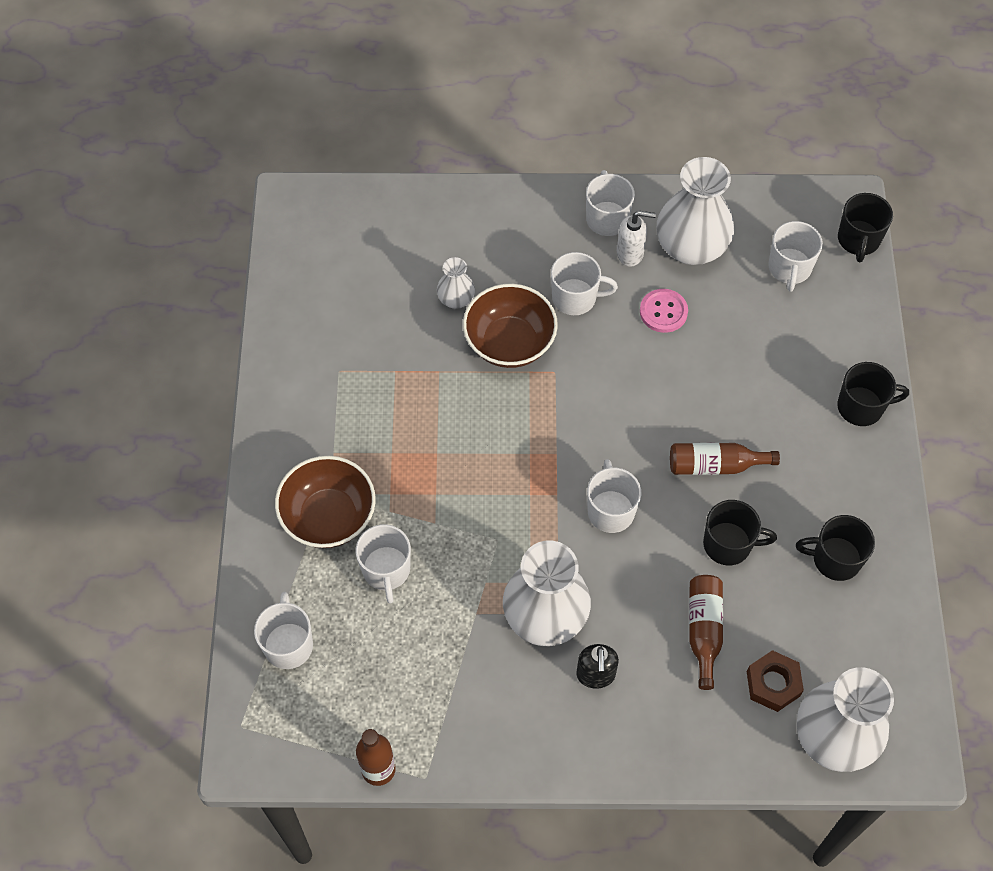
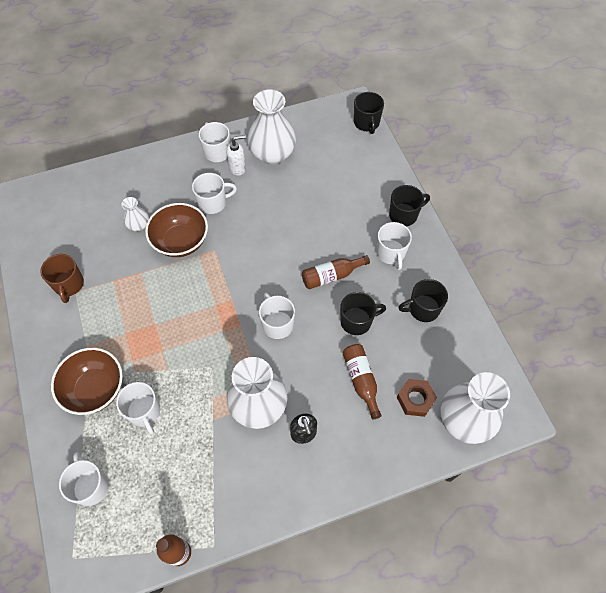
camera: 20 degrees left, 0 degrees up
(333, 357) = (69, 285): none -> brown mug
(663, 312) = (269, 195): pink button -> none
(789, 268) = (333, 149): white mug -> white mug (391, 253)

